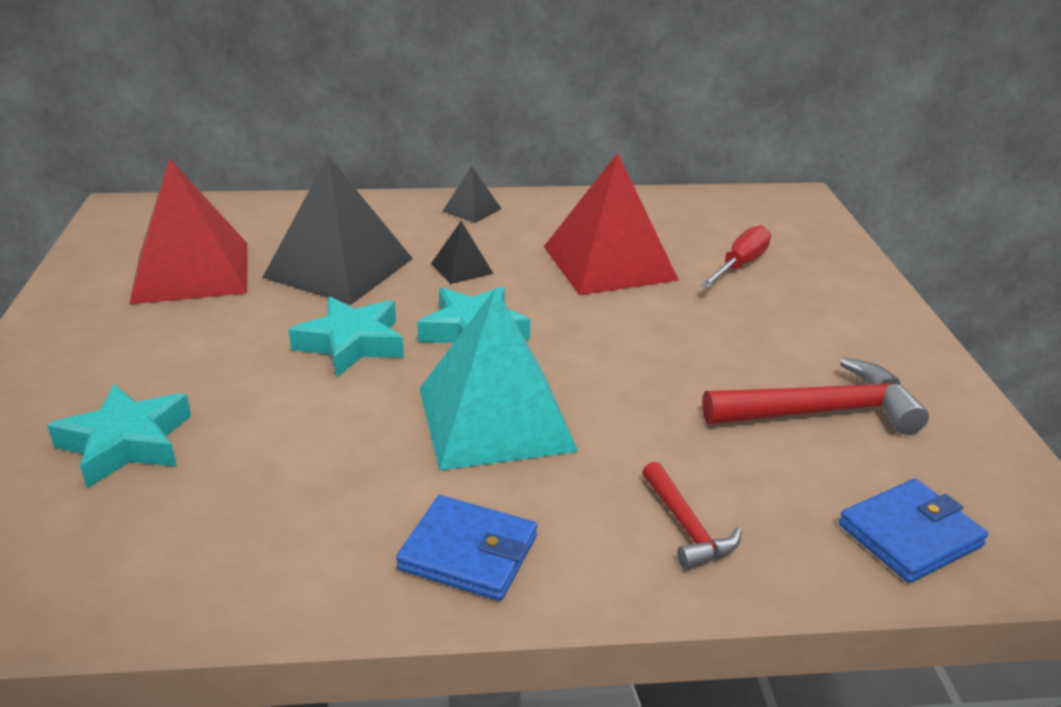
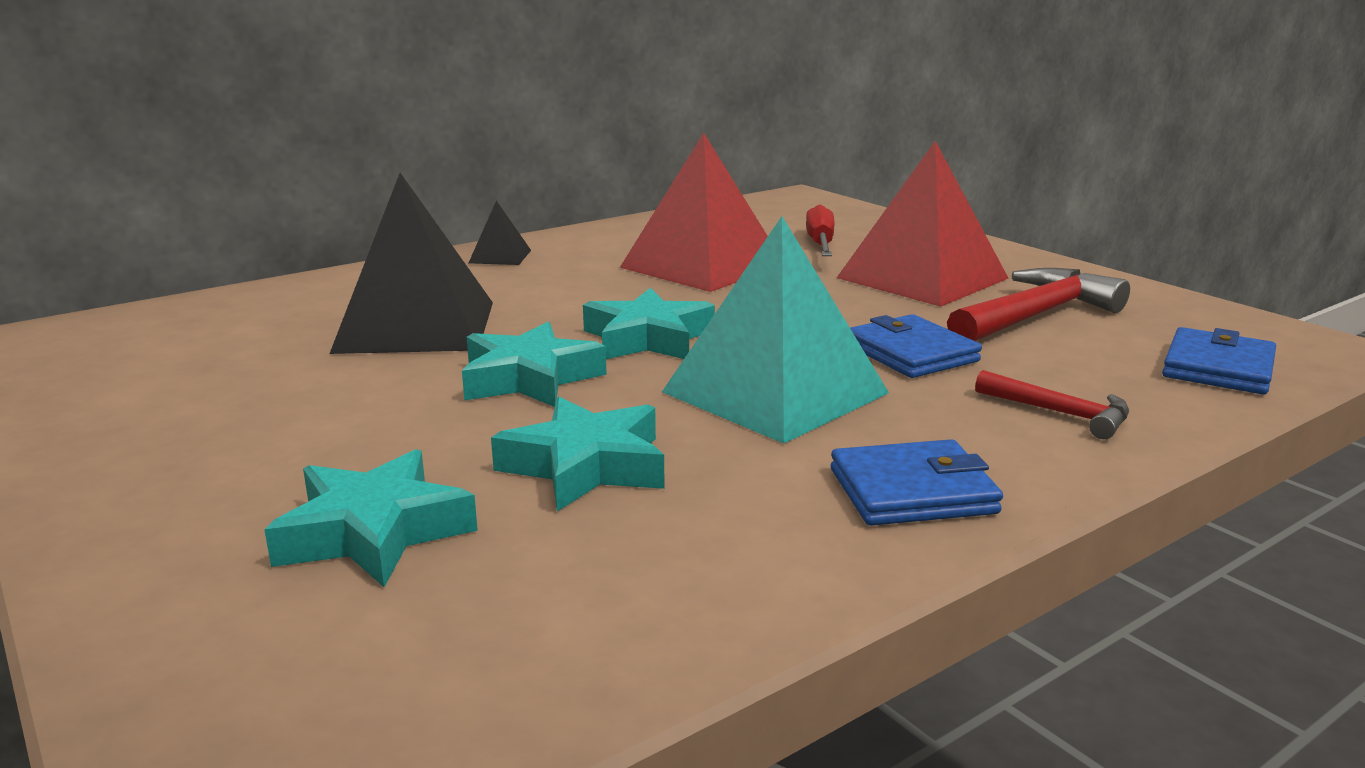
camera: 30 degrees left, 10 degrees down
(191, 272) = (221, 369): red pyramid -> red pyramid (922, 278)
(293, 438) = (585, 466): none -> turquoise star
(462, 268) = (559, 298): black pyramid -> none
(651, 416) = (911, 353): none -> blue wallet

